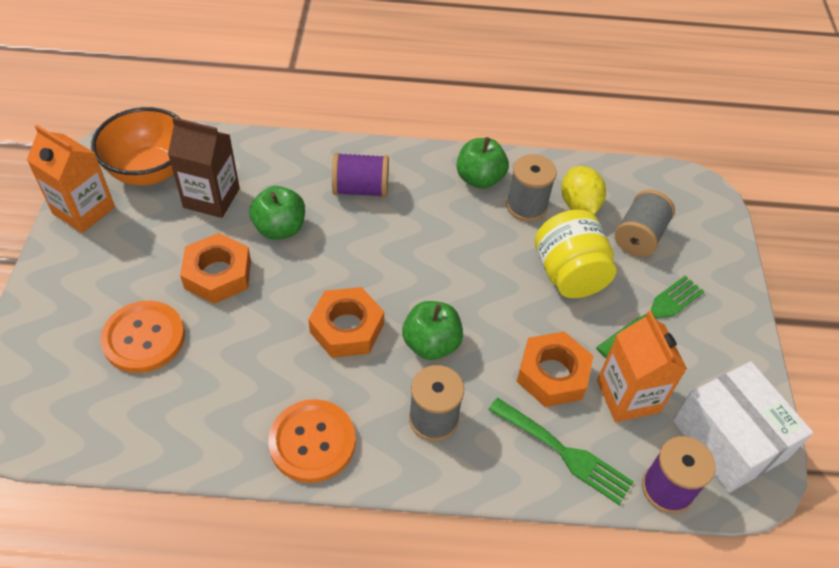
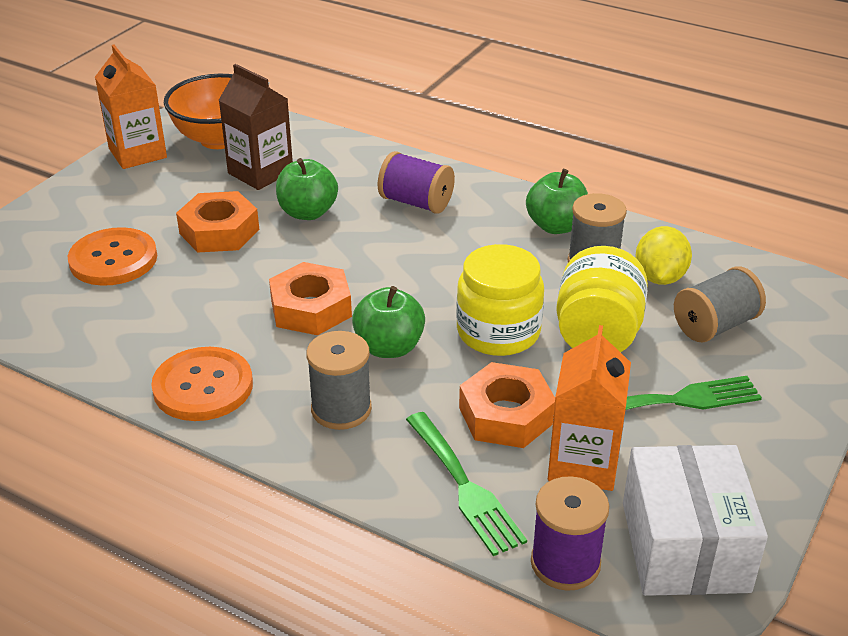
camera: 30 degrees right, 15 degrees down
(500, 298) = (498, 332): none -> yellow jar

